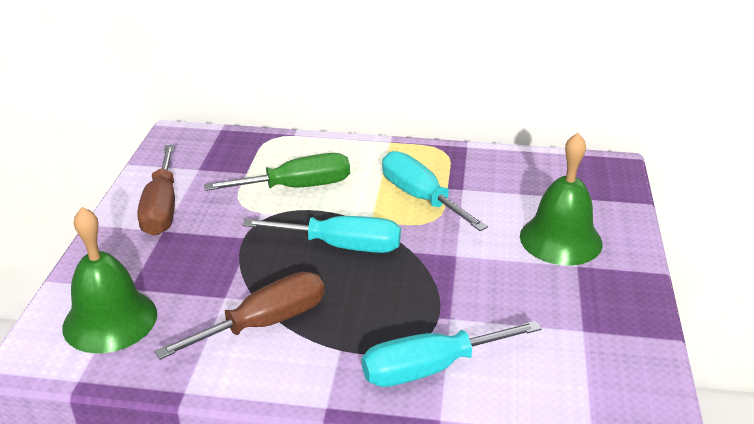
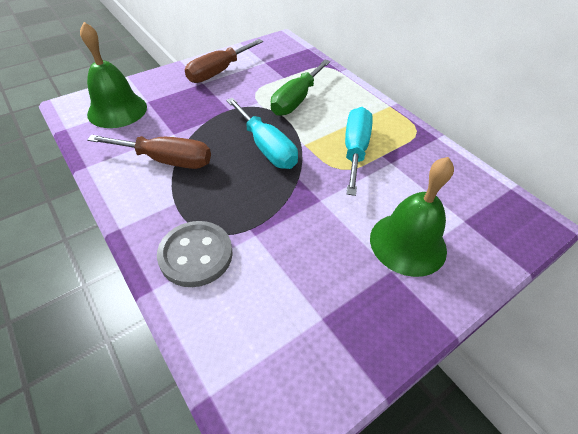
camera: 45 degrees right, 15 degrees up
(297, 187) = (296, 100): green screwdriver -> green screwdriver turned 90 degrees clockwise
(430, 368) = (196, 255): turquoise screwdriver -> grey button

